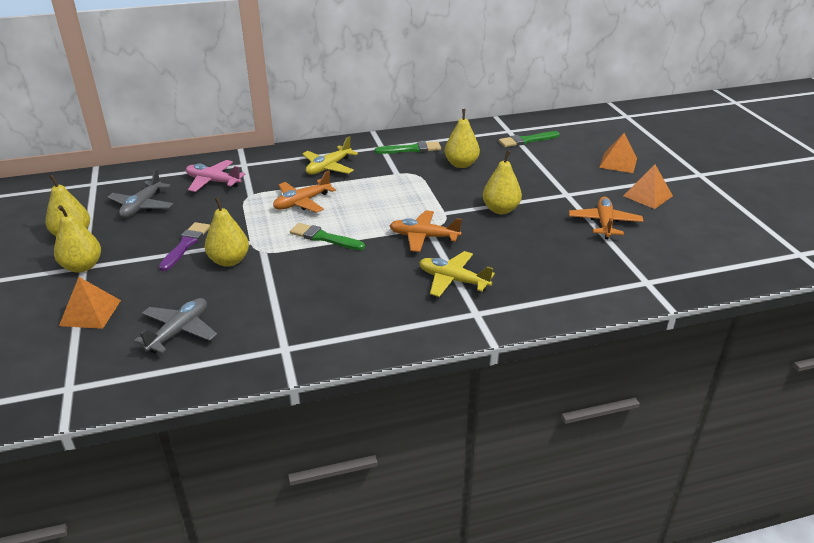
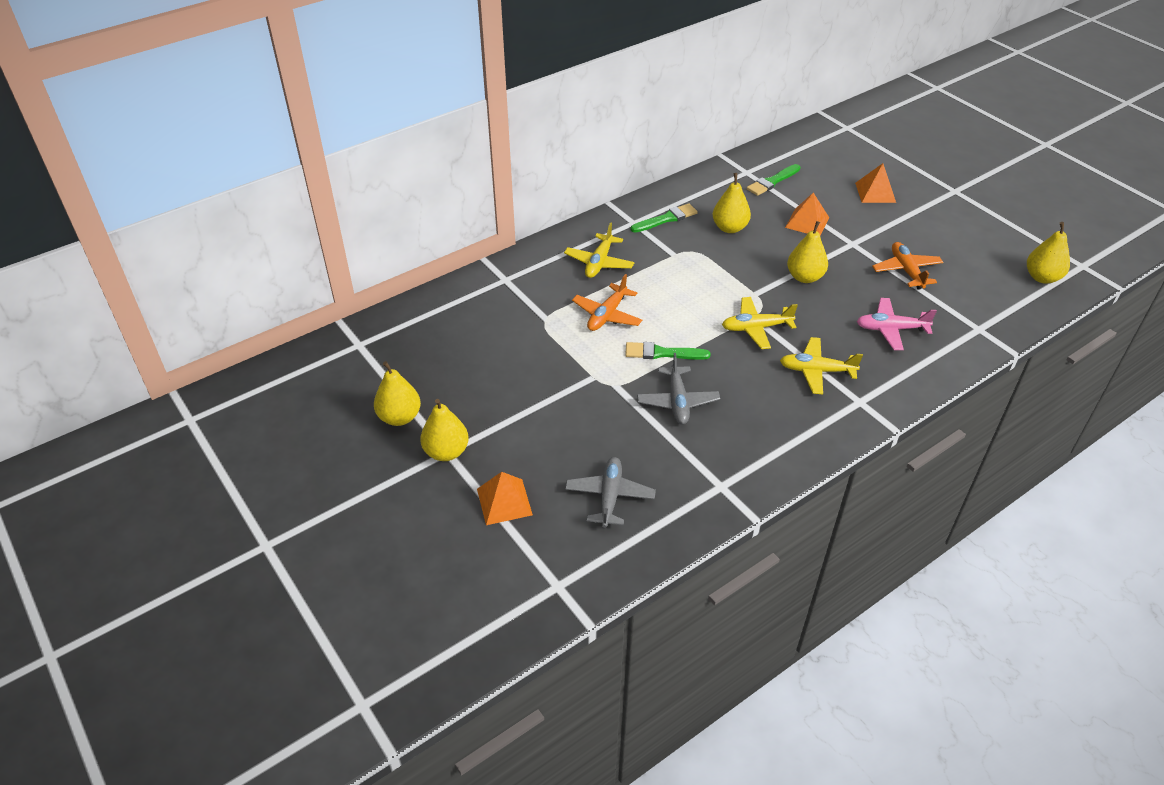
camera: 20 degrees left, 10 degrees up
(142, 206) = (441, 361): grey plane -> grey plane (677, 401)
(186, 245) = (531, 397): purple brush -> none
(213, 181) = (491, 310): pink plane -> pink plane (891, 329)
(229, 261) = (591, 405): yellow pear -> yellow pear (1042, 277)
(424, 237) = (756, 328): orange plane -> yellow plane
(647, 196) = (924, 228): orange pyramid -> orange pyramid (807, 222)

